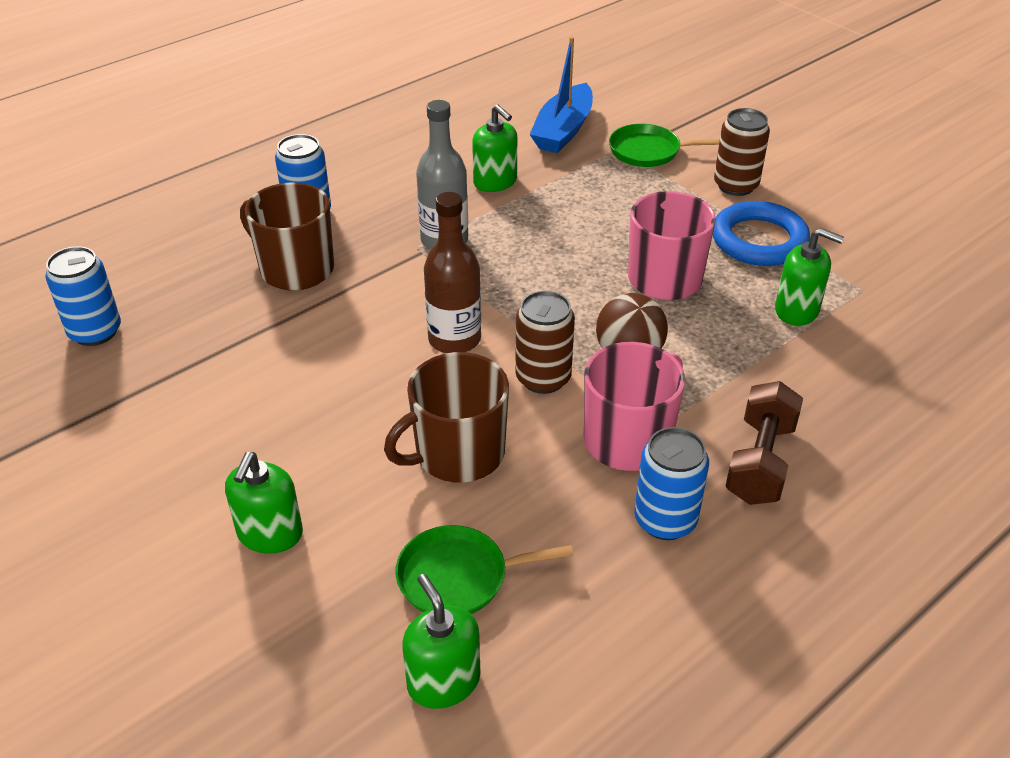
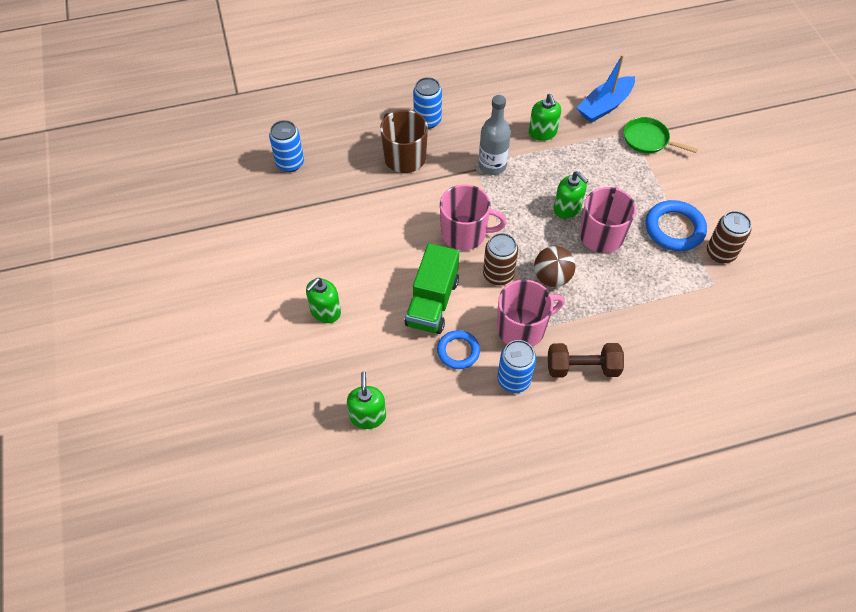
camera: 25 degrees right, 15 degrees up
(454, 339) = (465, 233): brown bottle -> pink mug
(458, 454) = (432, 302): brown mug -> green truck
(458, 577) = (399, 368): green pan -> none
(546, 511) = (458, 351): none -> blue ring
(735, 185) = (686, 184): brown can -> brown can (720, 253)
(760, 462) = (582, 367): brown dumbbell -> brown dumbbell turned 45 degrees clockwise
(797, 310) = (665, 284): green soap dispenser -> green soap dispenser (567, 208)

